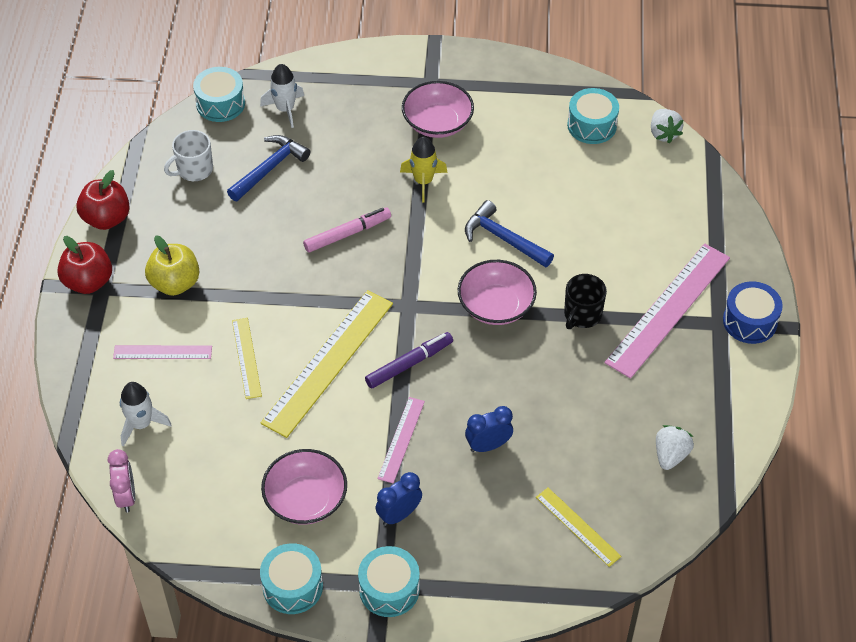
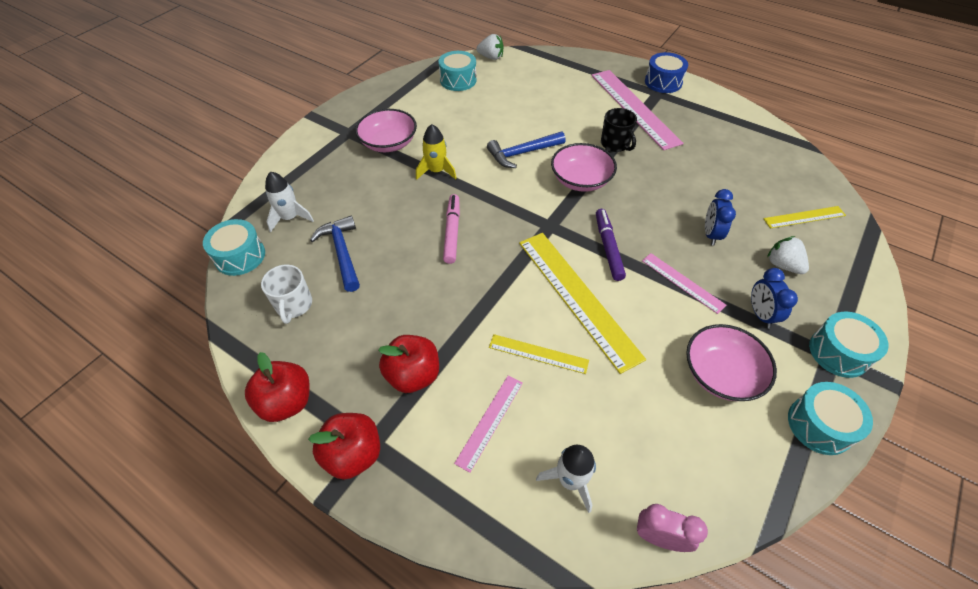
camera: 60 degrees left, 0 degrees up
(175, 283) = (413, 375): yellow apple -> red apple
(670, 455) = (756, 151): white strawberry -> white strawberry (782, 265)

